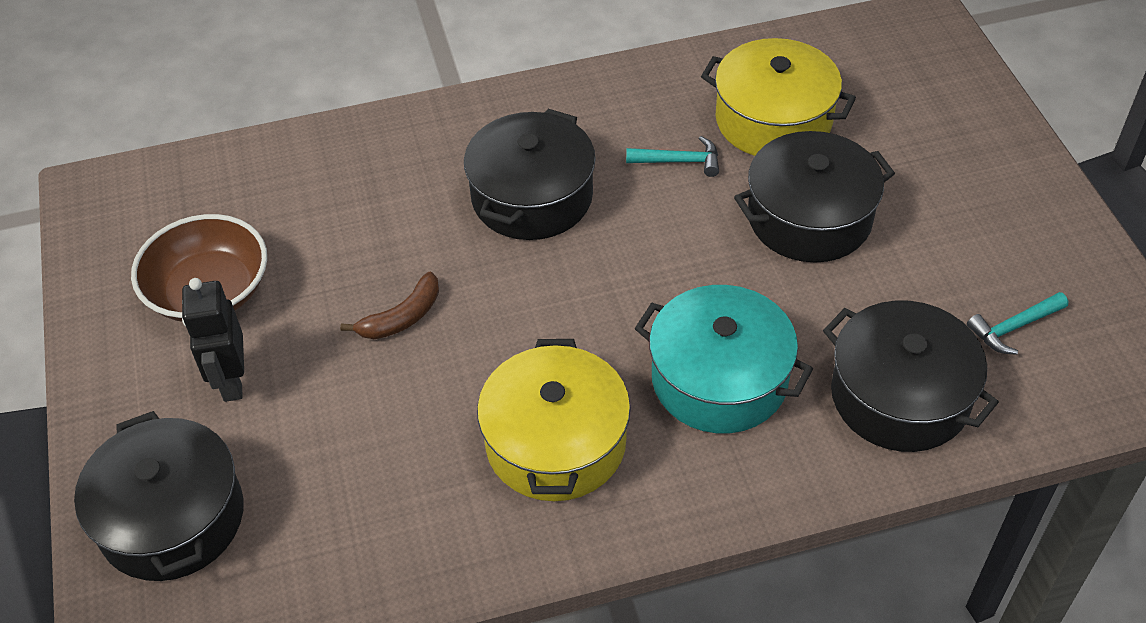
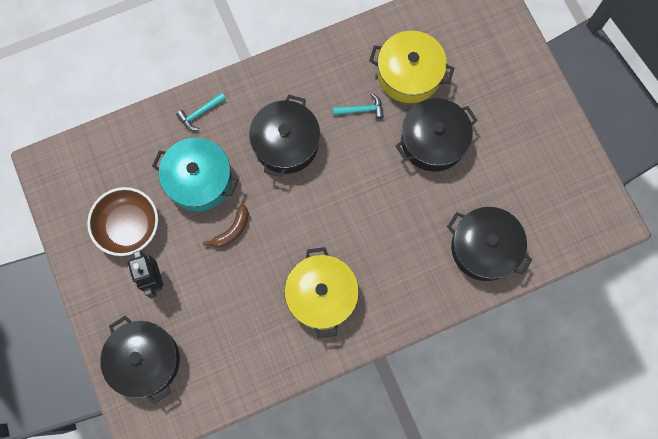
camera: 10 degrees left, 25 degrees up
(719, 379) = (396, 249): turquoise pot -> turquoise pot (199, 180)
(1014, 327) = (538, 200): turquoise hammer -> turquoise hammer (200, 113)

